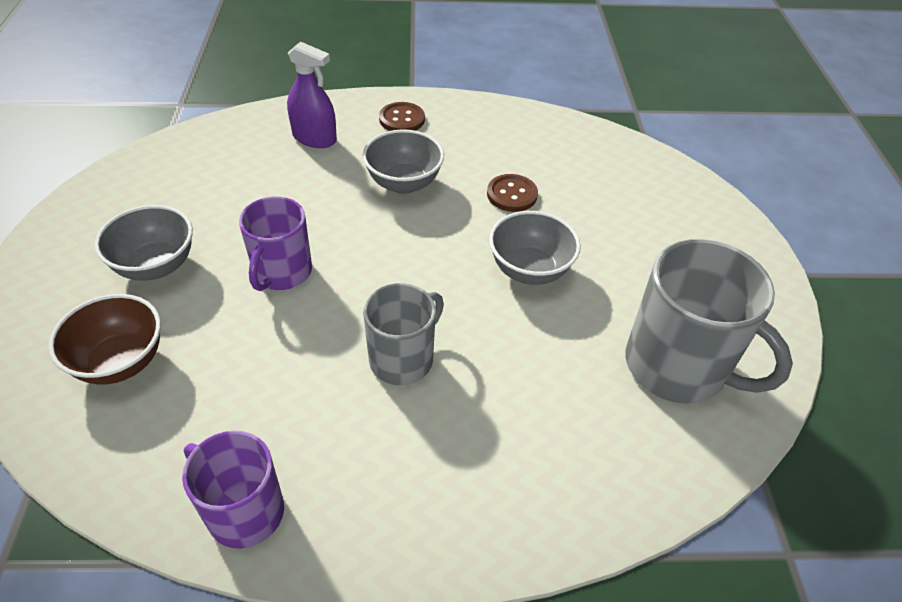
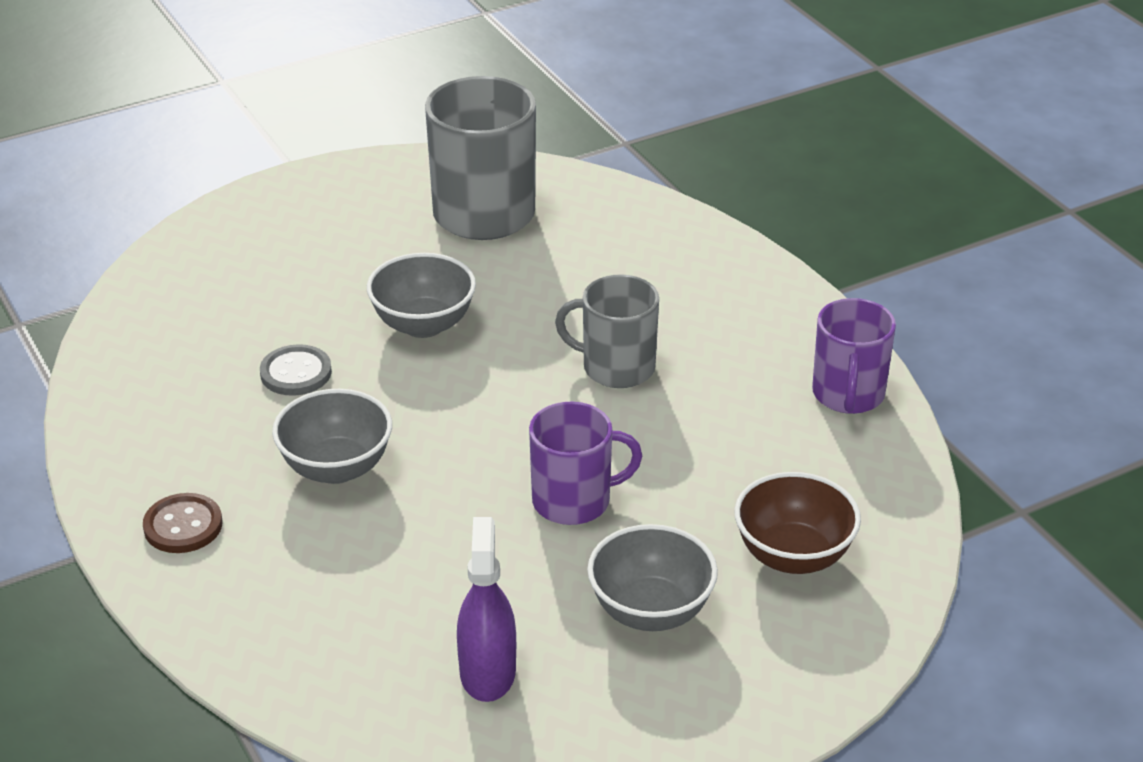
camera: 115 degrees left, 10 degrees down
(314, 138) = (290, 595): purple spray bottle -> purple spray bottle (487, 672)
(512, 194) = (296, 373): brown button -> grey button

